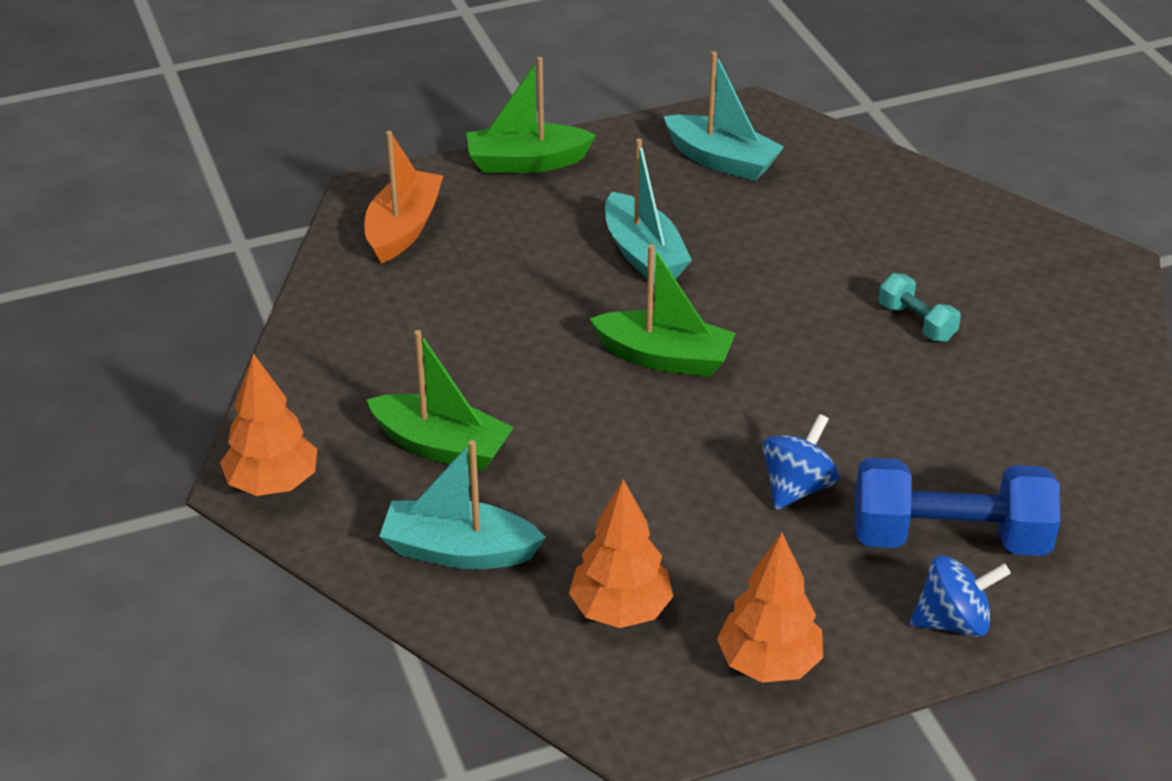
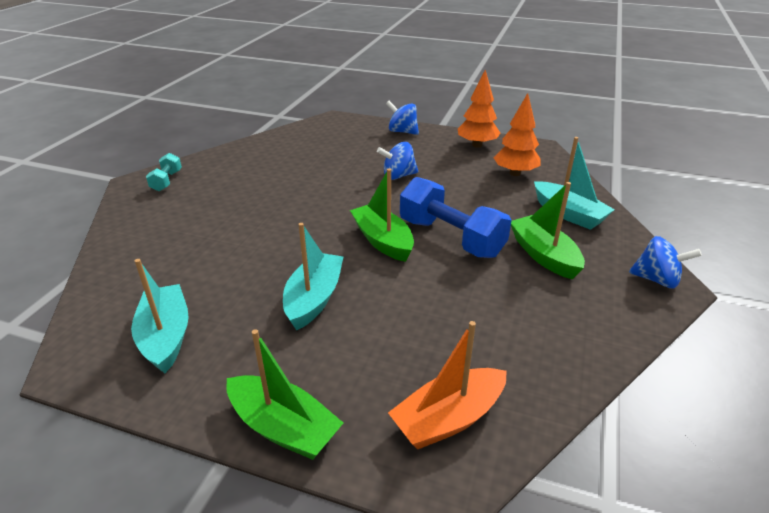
camera: 140 degrees left, 5 degrees down
(273, 484) = (657, 280): orange tree -> blue spinning top
(916, 322) = (251, 201): turquoise dumbbell -> turquoise dumbbell (166, 181)
(949, 538) = (369, 145): blue dumbbell -> blue dumbbell (451, 237)

